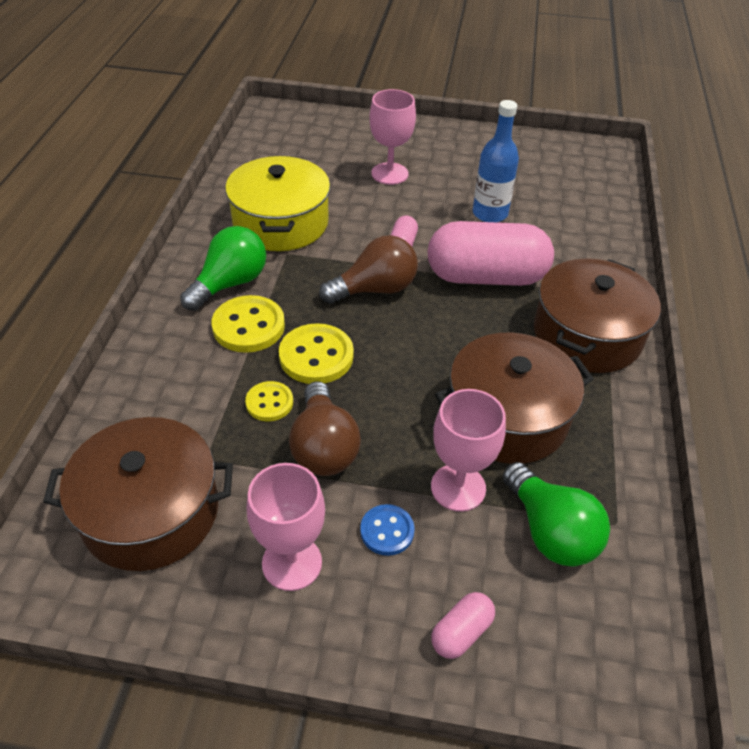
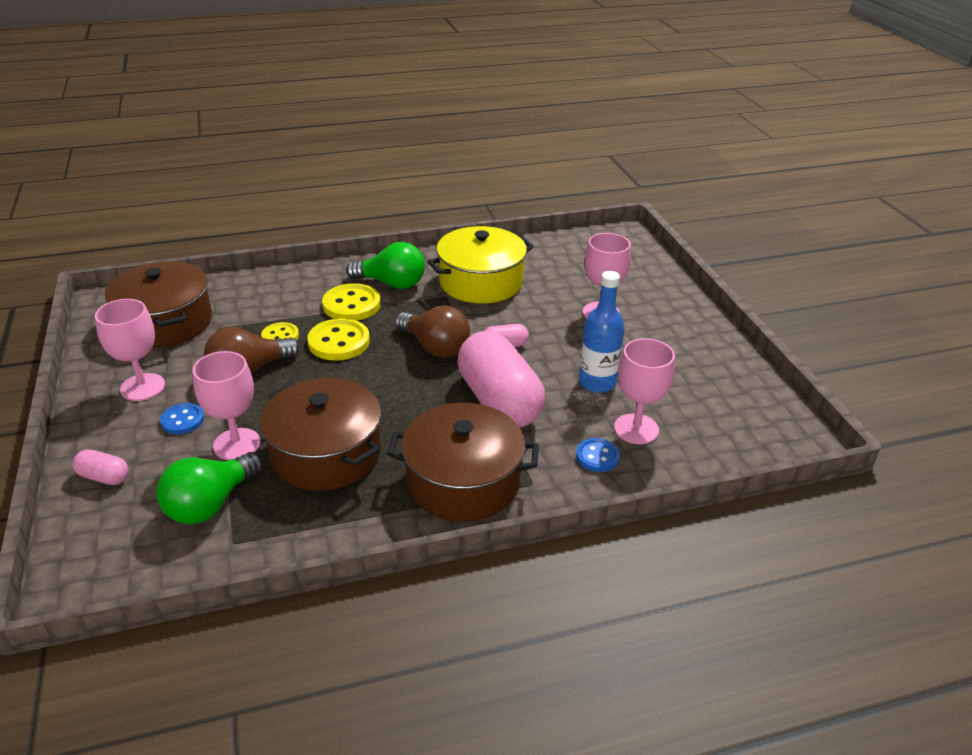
camera: 65 degrees right, 10 degrees down
(561, 217) = (636, 429): none -> pink goblet
(586, 249) = (597, 456): none -> blue button

